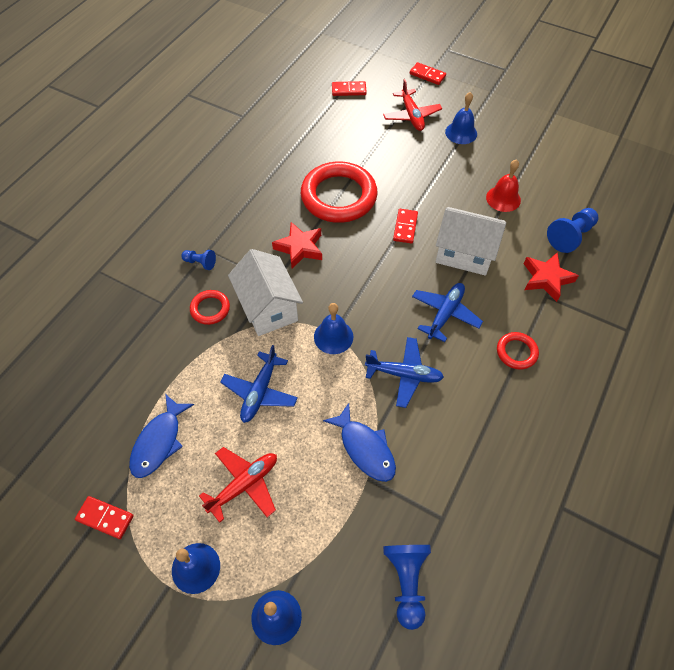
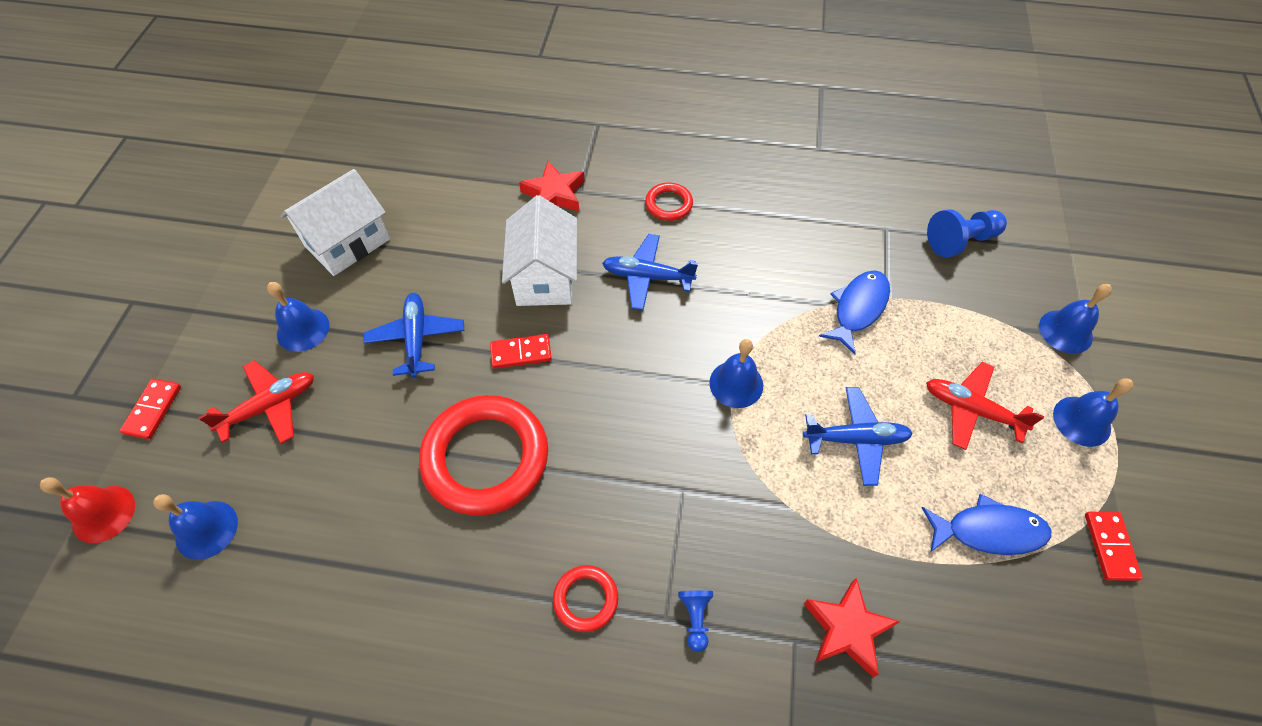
camera: 110 degrees left, 0 degrees up
(210, 309) = (770, 560): red ring -> red ring (585, 599)
(268, 308) = (730, 479): white house -> white house (347, 243)
(300, 248) = (608, 477): red star -> red star (847, 629)
(349, 90) = (206, 529): red domino -> blue bell
(404, 374) = (750, 296): blue plane -> blue plane (416, 338)
(503, 198) = (432, 255): red bell -> red bell (103, 514)
(570, 236) = (479, 182): blue pawn -> none

